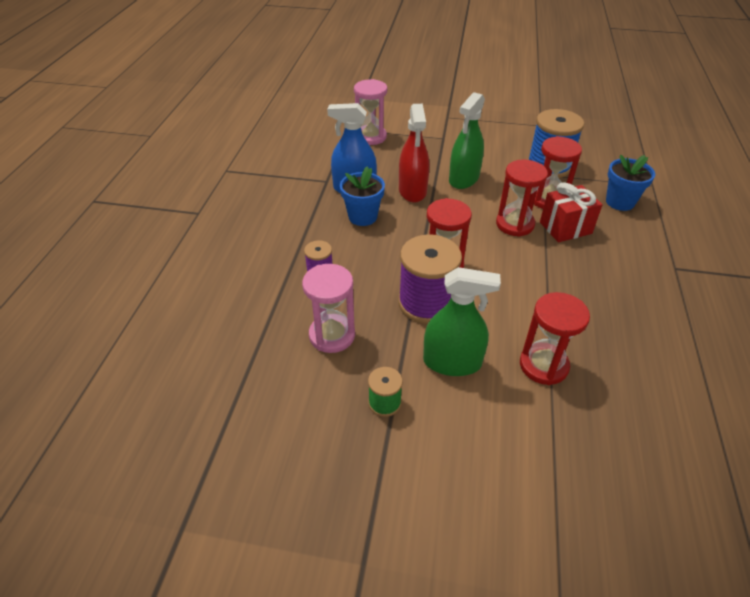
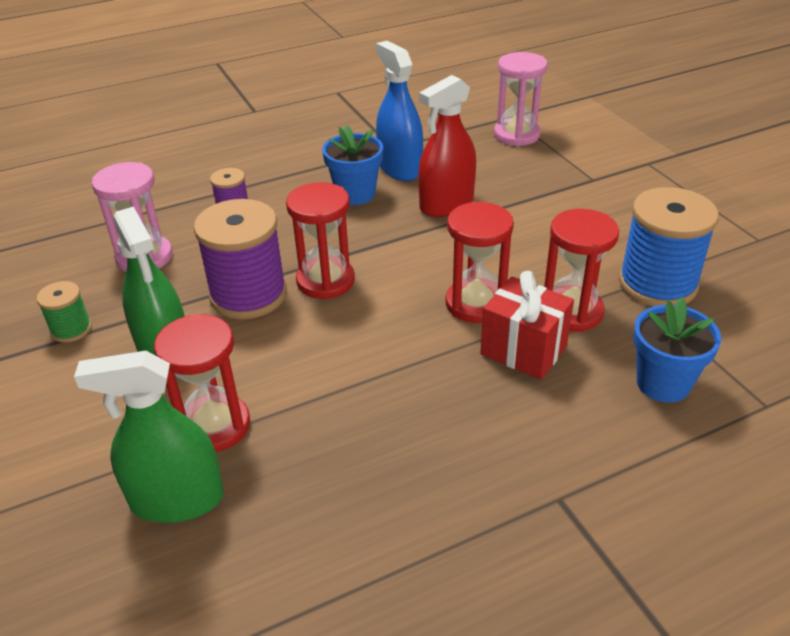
camera: 55 degrees right, 5 degrees down
(464, 179) = (523, 228): green spray bottle -> green spray bottle (177, 500)

